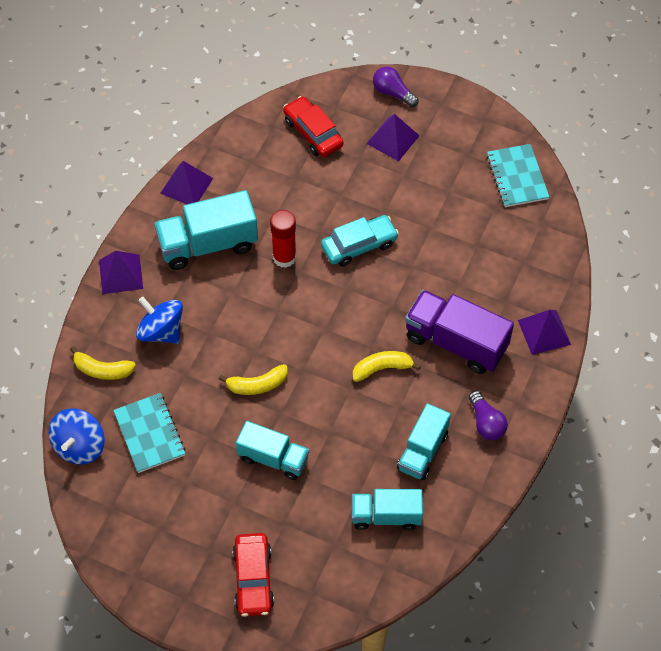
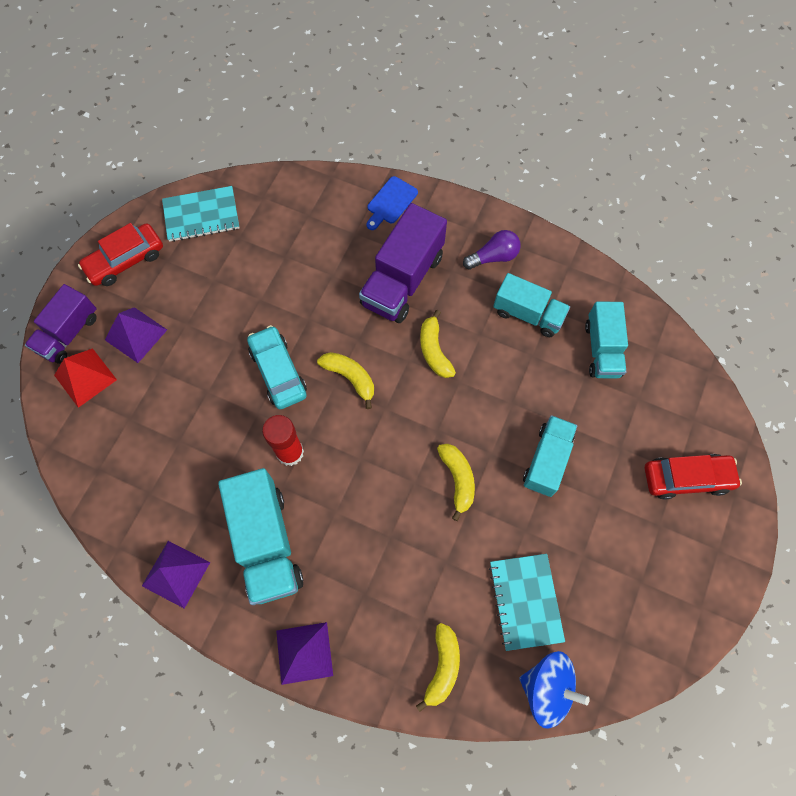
camera: 90 degrees left, 10 degrees up
(149, 434) = (525, 601): turquoise notebook -> turquoise notebook turned 75 degrees counterclockwise
(161, 331) = (388, 595): blue spinning top -> none
(313, 133) = (114, 422): red car -> red car (125, 260)
(352, 109) = (85, 377): none -> red pyramid
(354, 301) = (350, 377): none -> yellow banana
(392, 93) = (69, 333): purple light bulb -> purple truck
(544, 332) = (390, 202): purple pyramid -> blue cutting board

